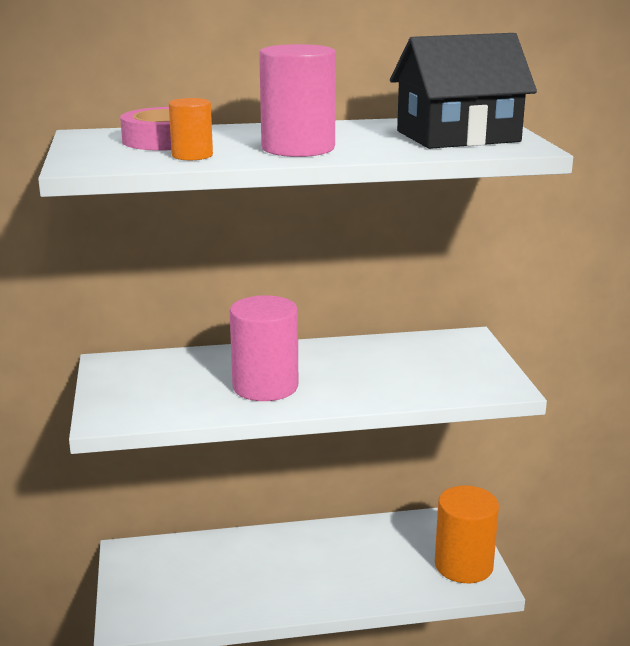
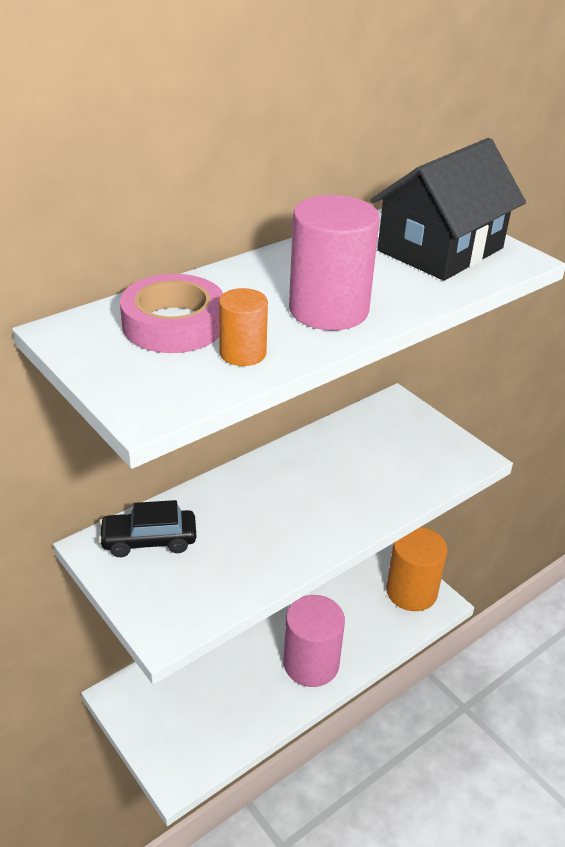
camera: 30 degrees left, 15 degrees up
(151, 368) = (149, 540): none -> black car
(265, 386) = (279, 527): pink cylinder -> pink cylinder (311, 663)

